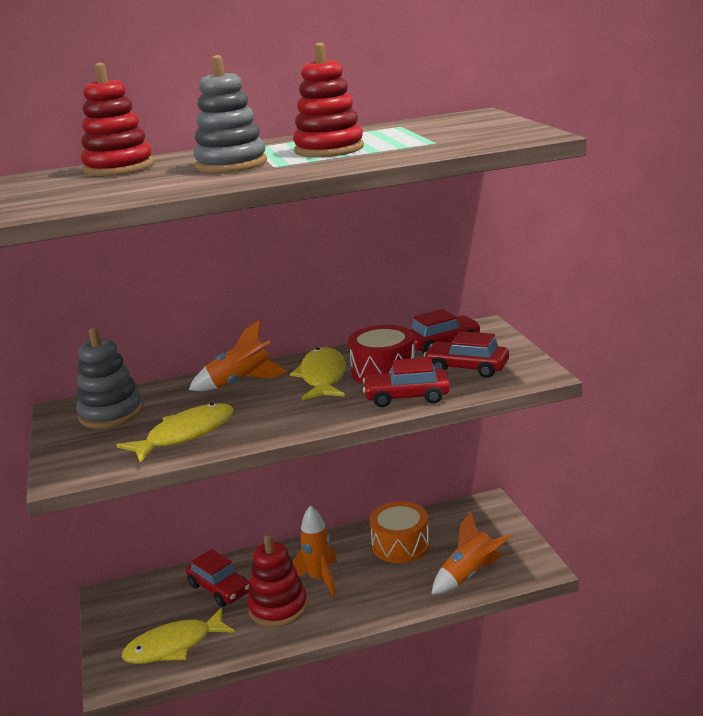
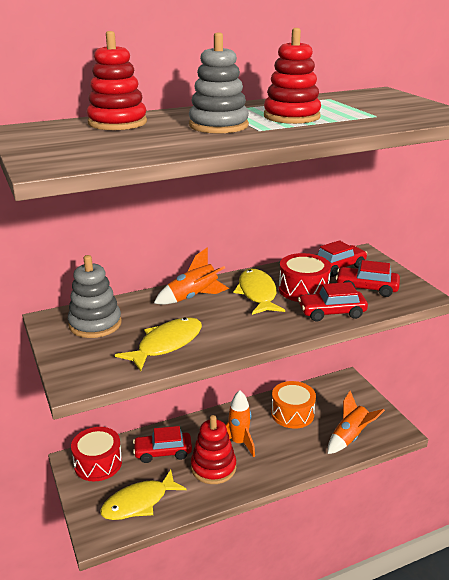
camera: 10 degrees left, 5 degrees up
(136, 600) = (98, 463): none -> red drum
(219, 589) = (163, 452): red car -> red car turned 135 degrees clockwise

